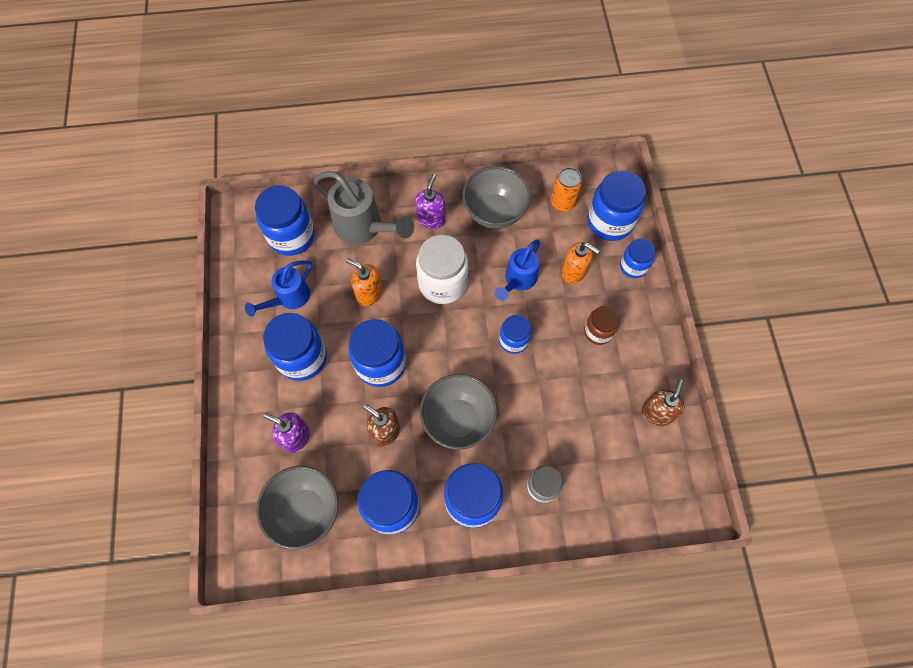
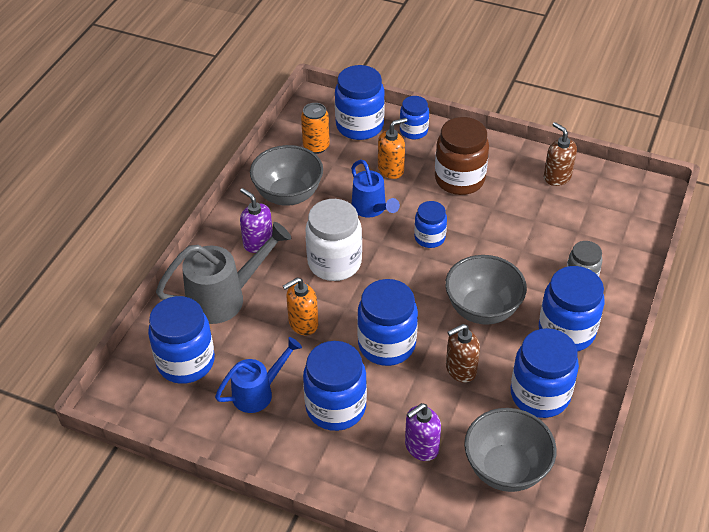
camera: 60 degrees left, 20 degrees down
(289, 298) = (258, 392): blue watering can -> blue watering can turned 105 degrees counterclockwise
(598, 332) = (459, 179): brown jar -> brown jar, size x1.70

